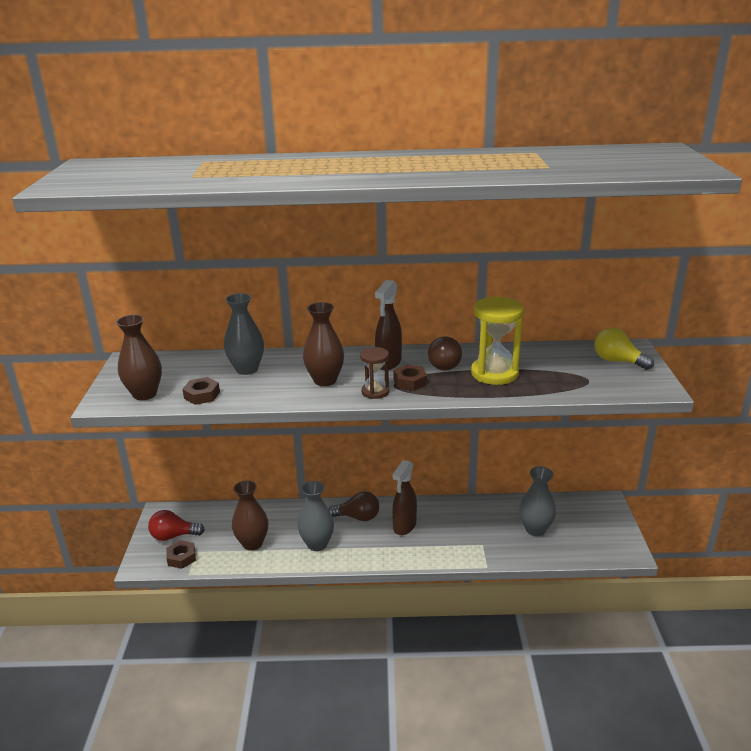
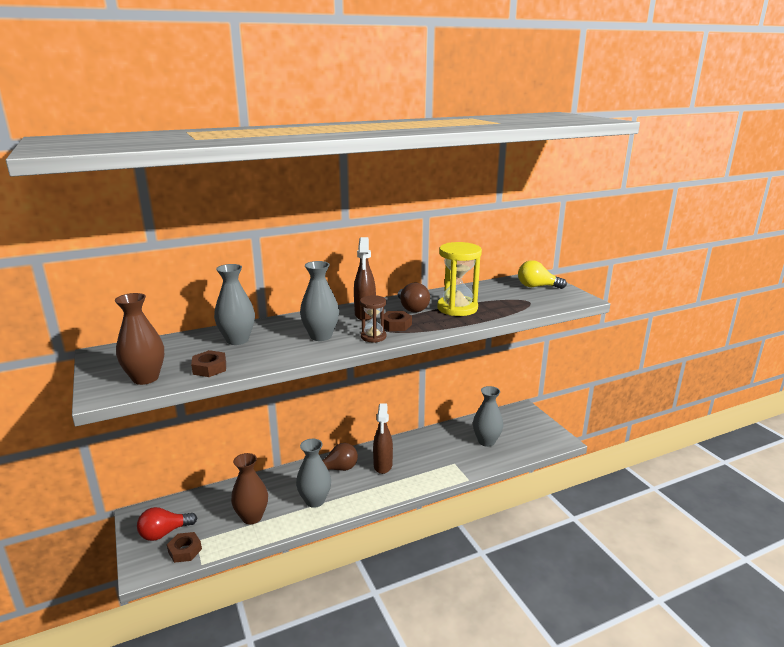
camera: 25 degrees left, 5 degrees down
(325, 380) = (321, 336): brown vase -> grey vase

